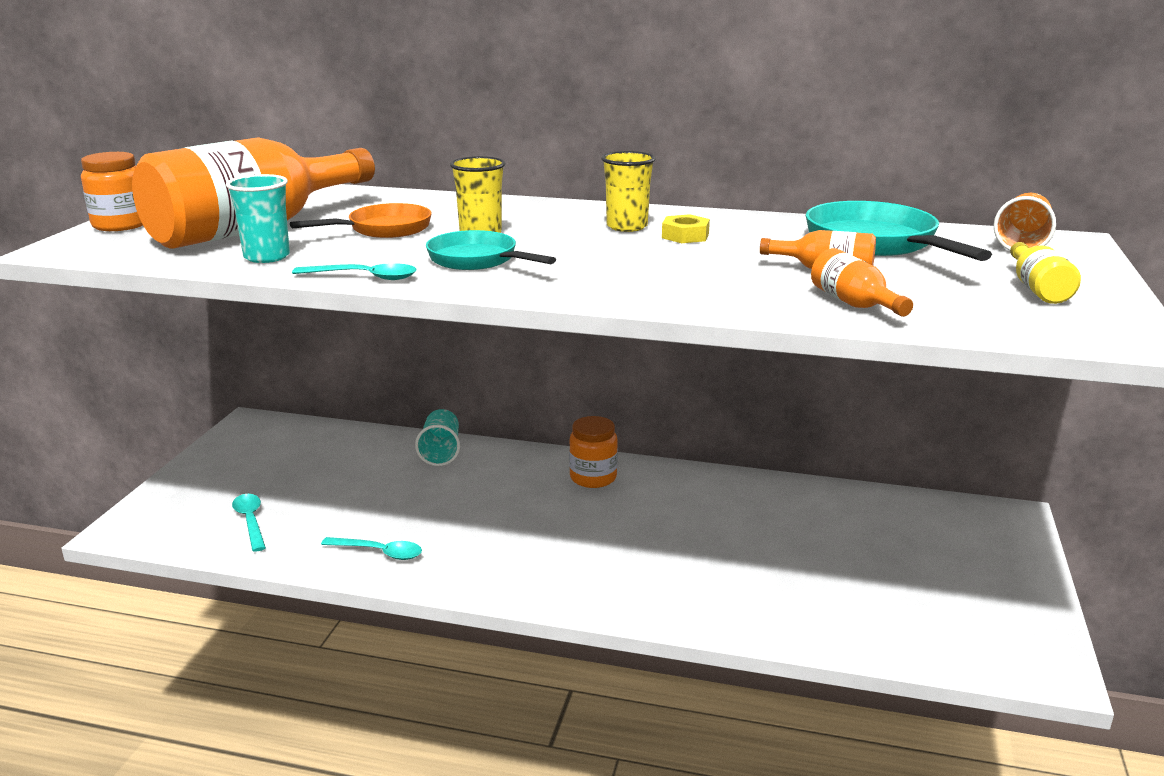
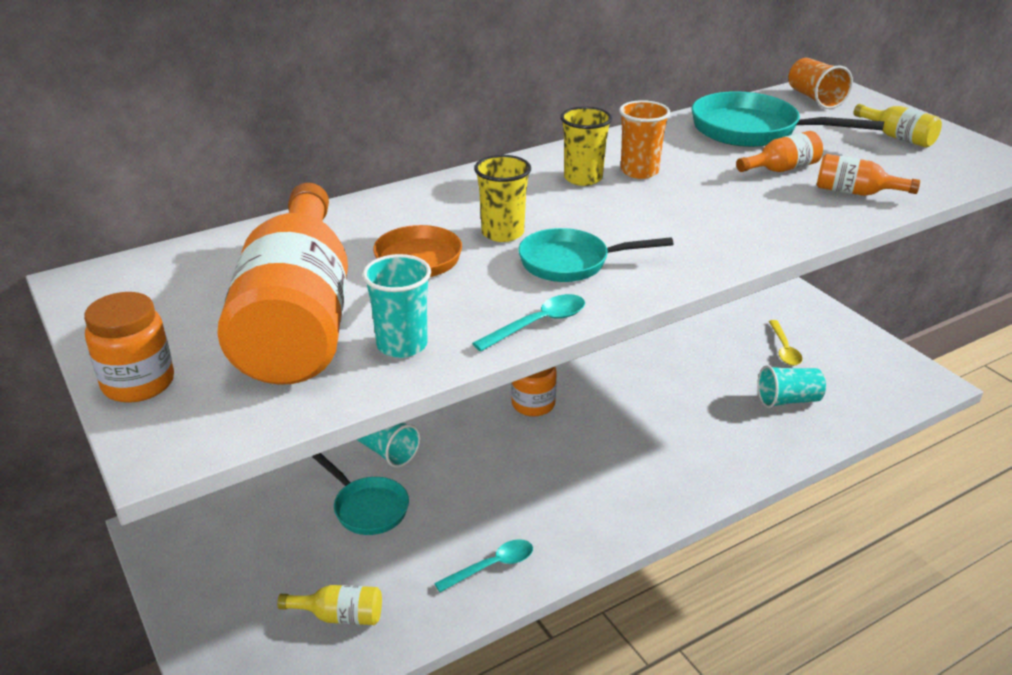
camera: 45 degrees left, 10 degrees up
(250, 521) = (340, 616): turquoise spoon -> yellow bottle
(371, 476) = (367, 508): none -> turquoise pan
(685, 236) = (639, 171): yellow nut -> orange cup
(834, 592) = (788, 400): none -> turquoise cup
(910, 555) = (784, 349): none -> yellow spoon

